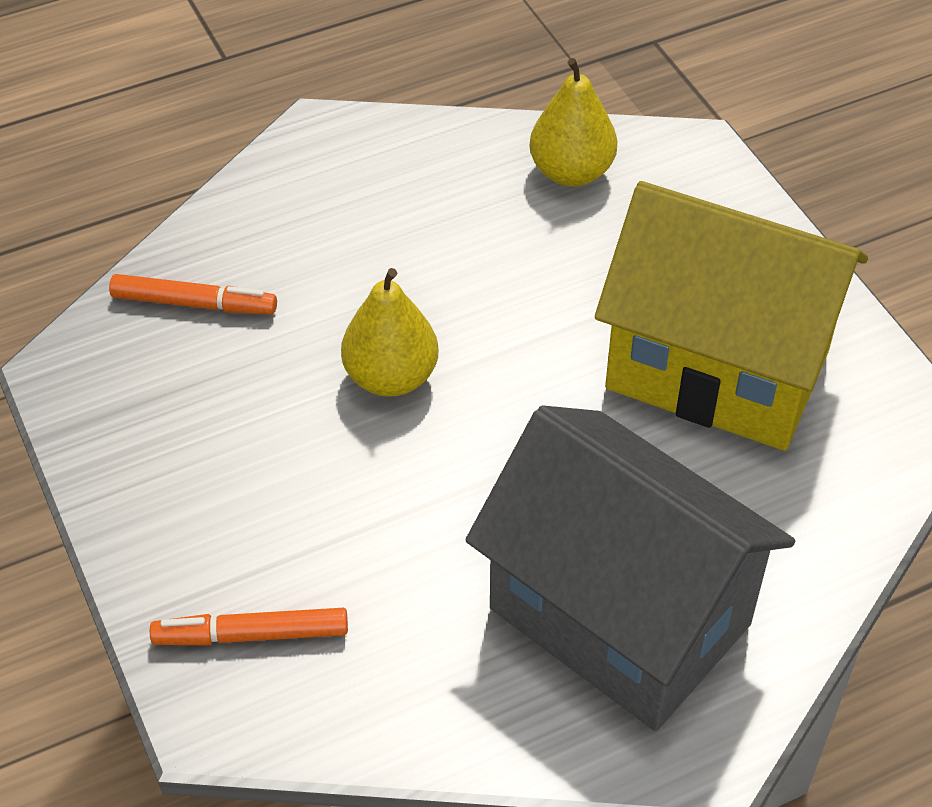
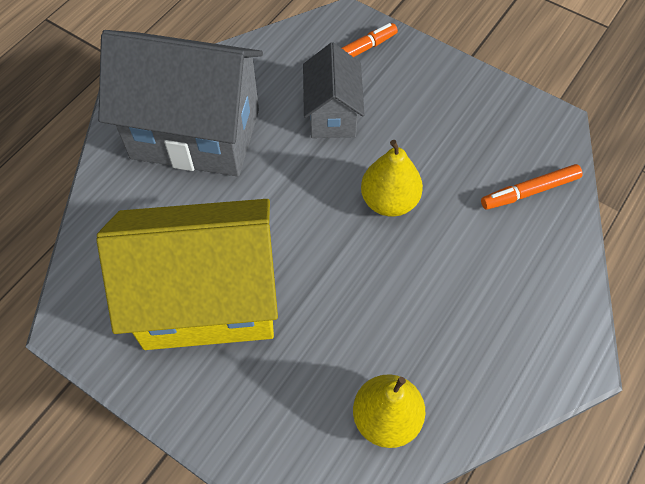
camera: 150 degrees right, 10 degrees up
(375, 542) = (332, 114): none -> grey house

